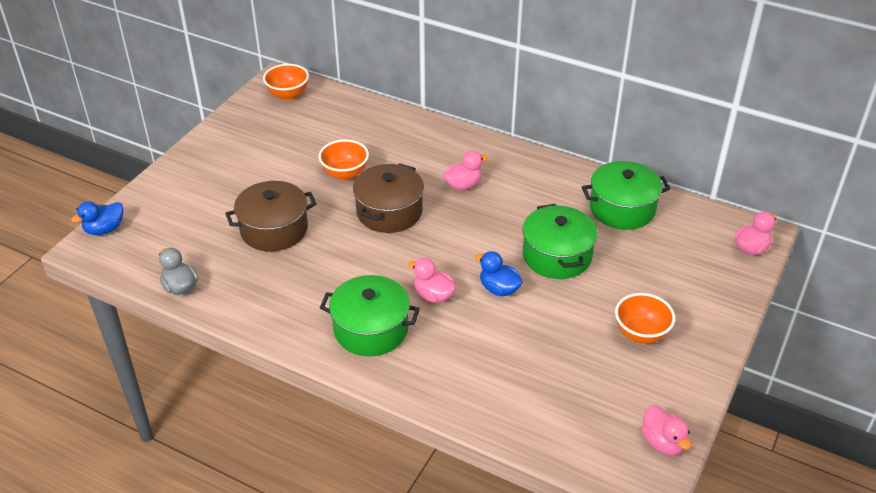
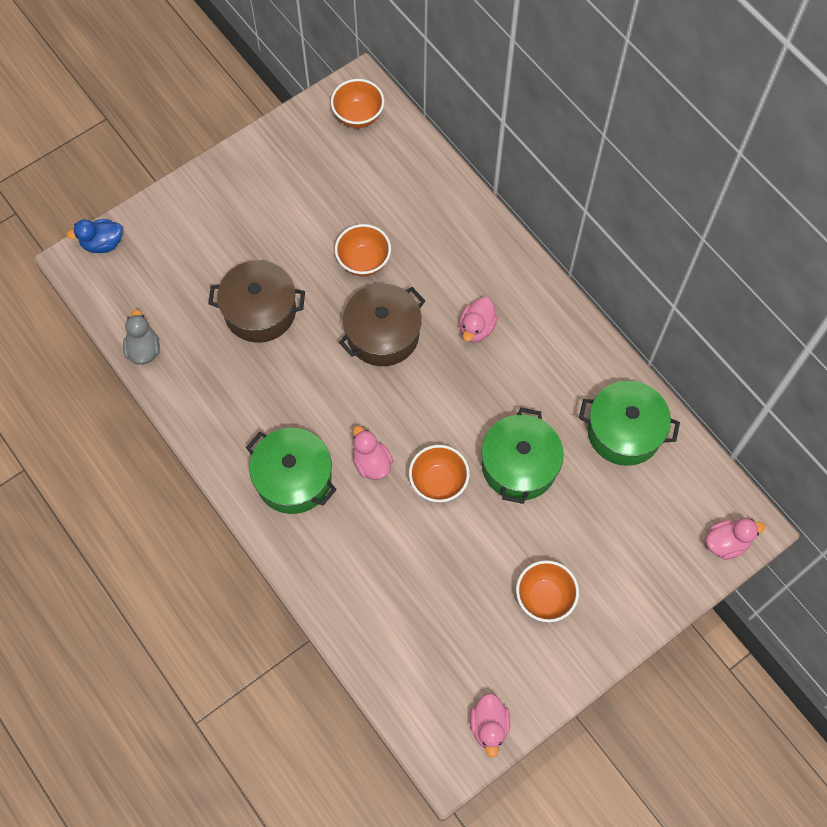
camera: 25 degrees right, 25 degrees up
(463, 185) = (476, 328): pink duck -> pink duck turned 120 degrees clockwise
(499, 289) = (438, 482): blue duck -> orange bowl

